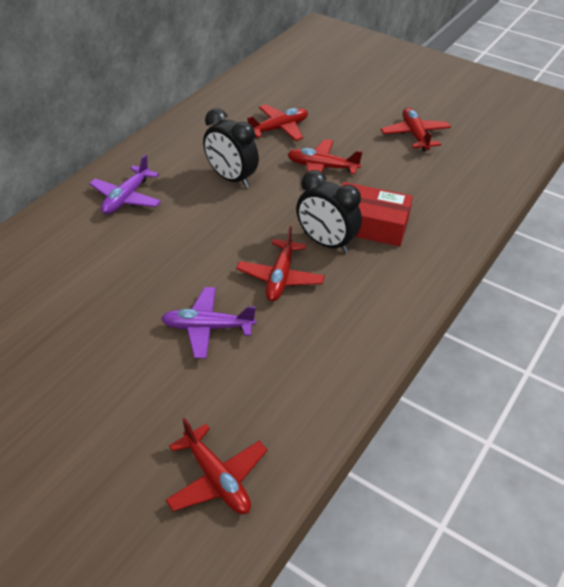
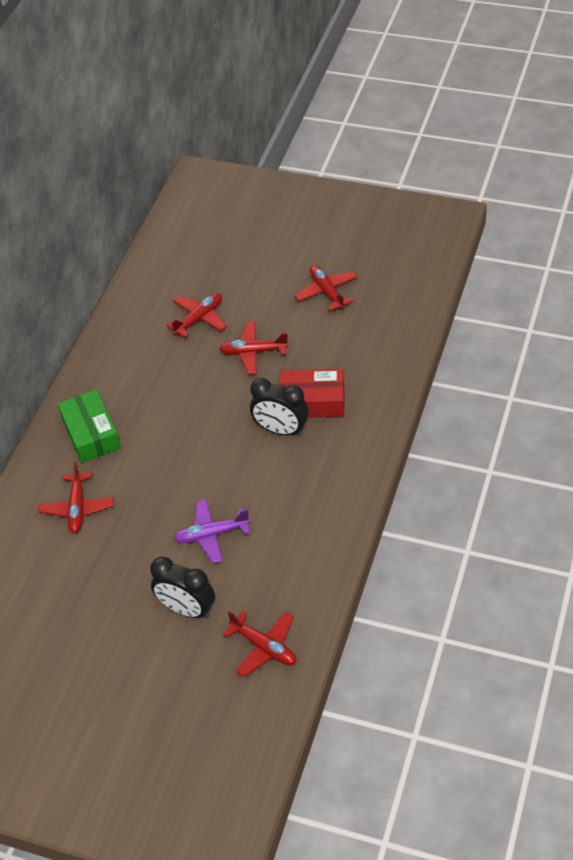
camera: 10 degrees left, 5 degrees up
(126, 198) = (91, 433): purple plane -> green box
(231, 178) = (176, 387): black clock -> black clock (187, 609)
(280, 277) = (254, 474): red plane -> red plane (77, 508)

